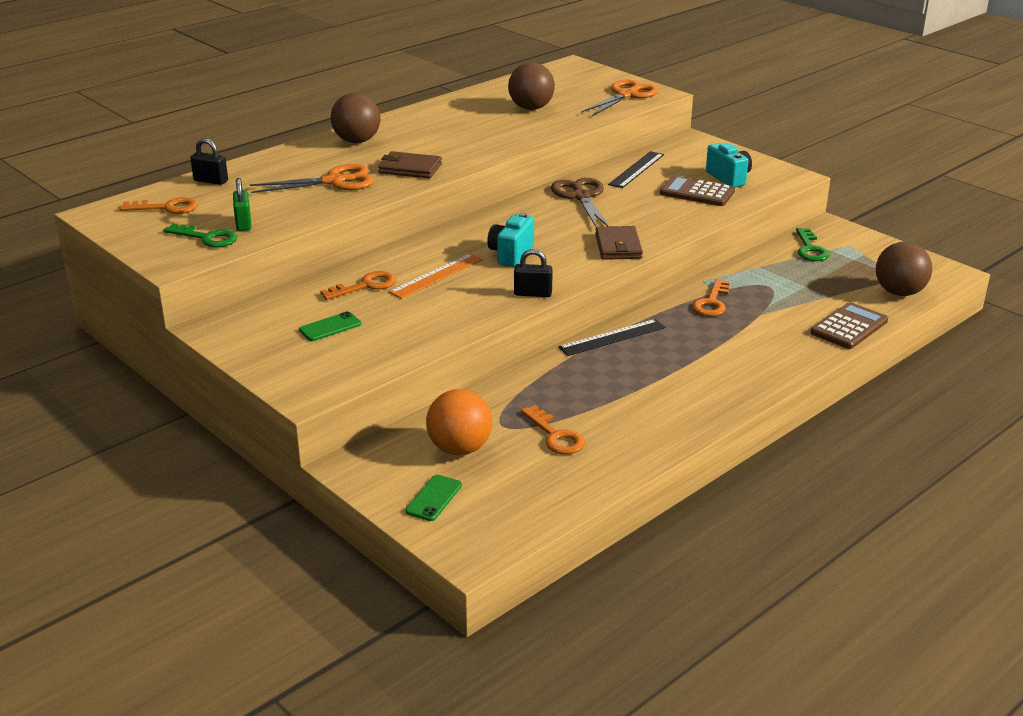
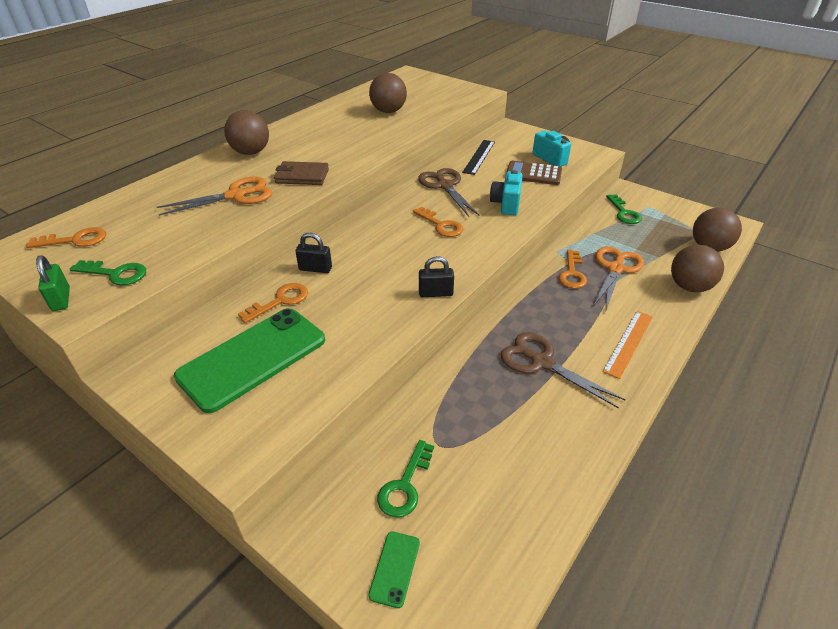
camera: 10 degrees left, 10 degrees up
(211, 181) = (120, 205): black padlock -> black padlock (315, 269)
(243, 223) = (152, 252): green padlock -> green padlock (61, 299)
(330, 327) = (253, 358): green phone -> green phone, size x2.43
(436, 275) = (344, 281): orange ruler -> orange ruler (628, 343)
(460, 449) = (405, 485): orange ball -> green key
(511, 254) = (404, 250): turquoise camera -> turquoise camera (506, 204)
(555, 436) = (493, 452): orange key -> orange key (441, 225)
(612, 337) = (505, 321): black ruler -> none
(618, 246) = (492, 233): brown wallet -> none
(626, 95) = (458, 95): orange scissors -> orange scissors (615, 269)
(638, 375) = (541, 362): none -> brown scissors
(849, 327) = (689, 287): brown calculator -> brown ball

